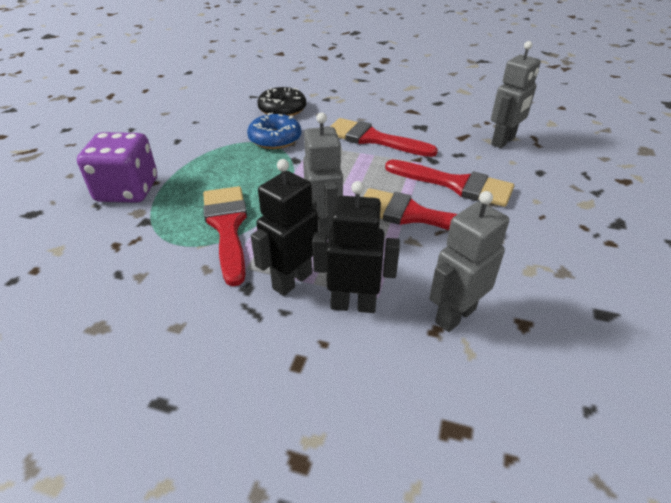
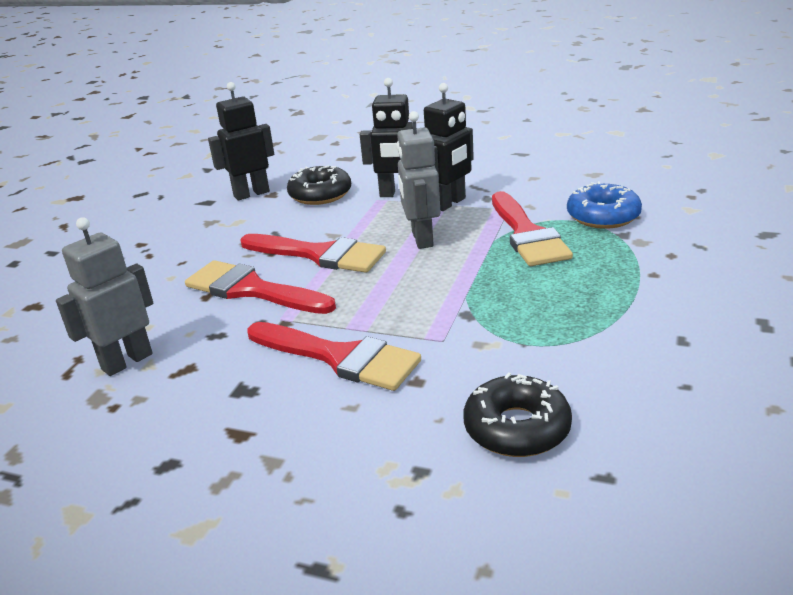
camera: 175 degrees left, 10 degrees down
(127, 190) = (679, 262): purple dice -> none
(275, 139) = (509, 350): blue donut -> blue donut (603, 216)
(455, 315) = (320, 194): grey robot -> black donut
(553, 327) = (251, 194): none -> black robot

